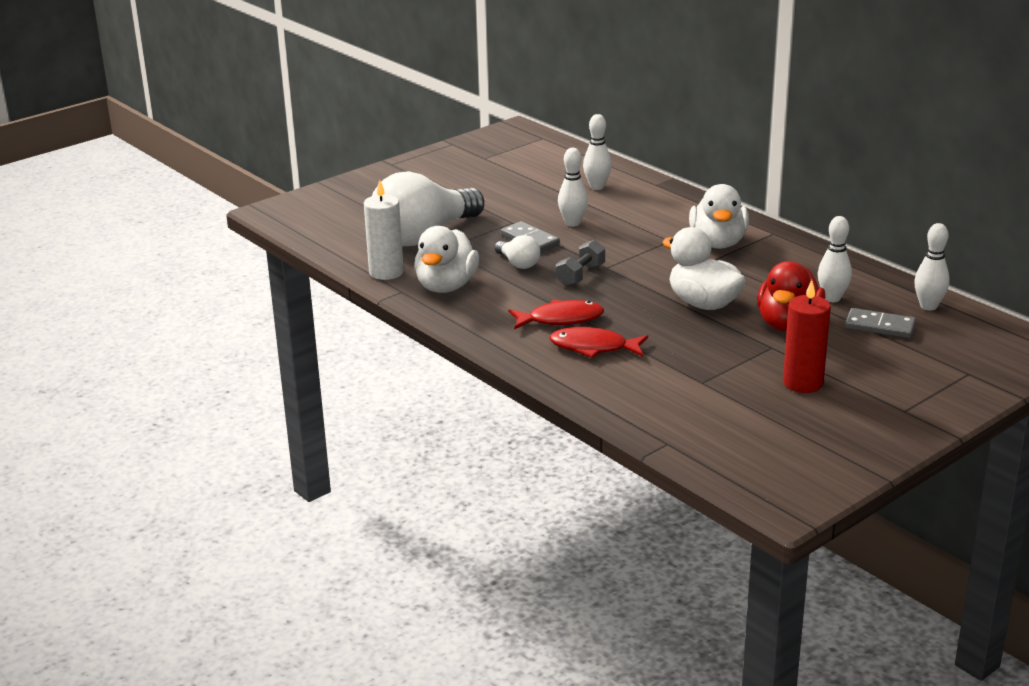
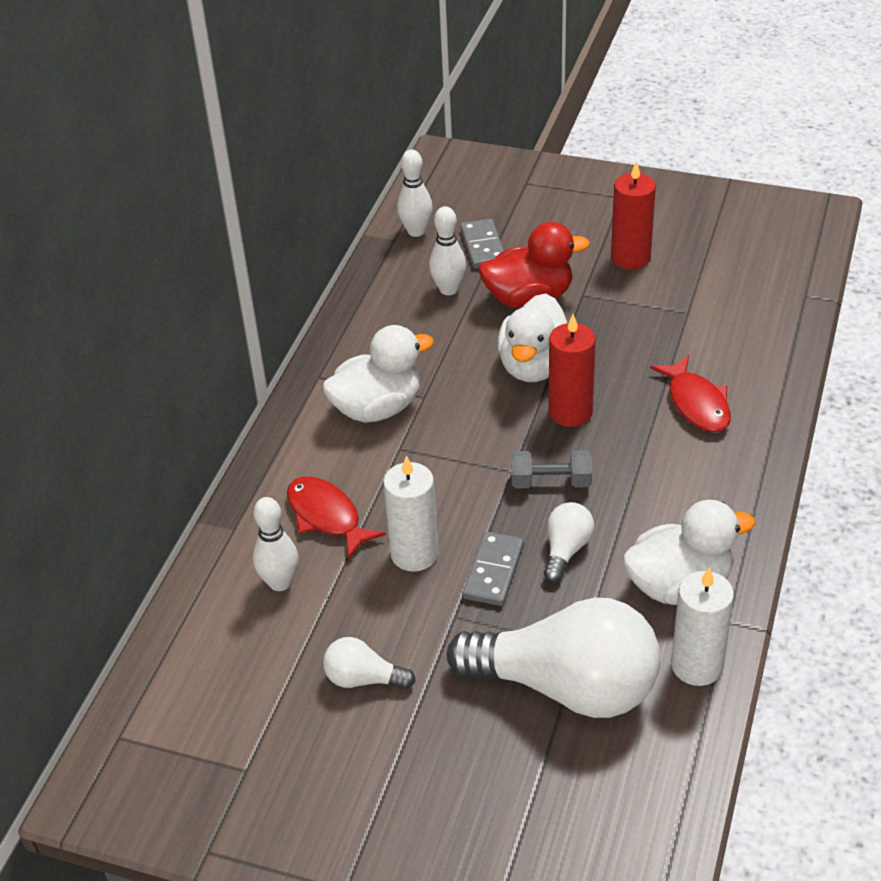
camera: 120 degrees left, 15 degrees up
(501, 192) = (363, 679): none -> white light bulb
(560, 319) = (663, 452): red fish -> red fish (327, 516)
(572, 223) = (414, 554): white bowling pin -> white candle
(639, 301) = (570, 412): none -> red candle

